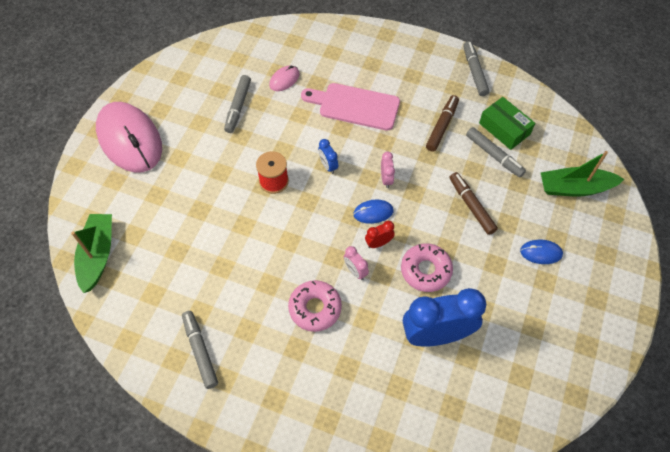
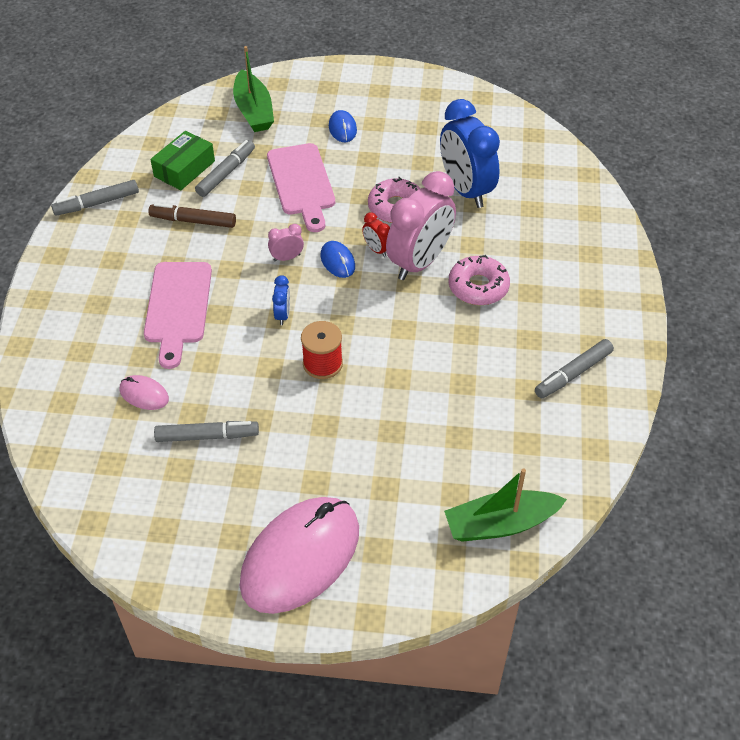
camera: 105 degrees left, 10 degrees down
(328, 166) = (283, 315): blue clock -> blue clock turned 45 degrees counterclockwise
(355, 271) = (419, 262): pink clock -> pink clock, size x2.35
(471, 206) = (301, 183): brown marker -> pink cutting board

